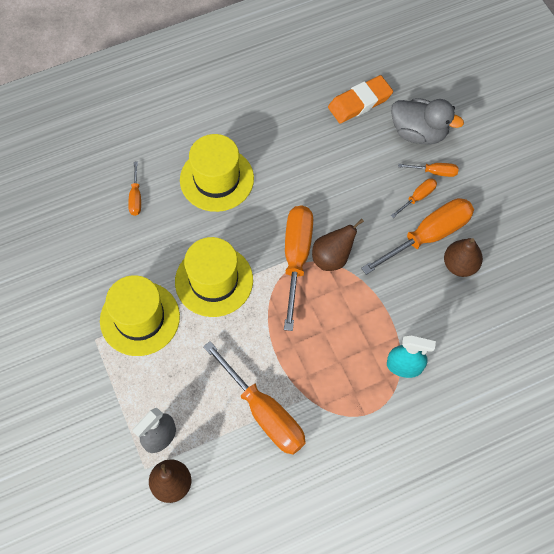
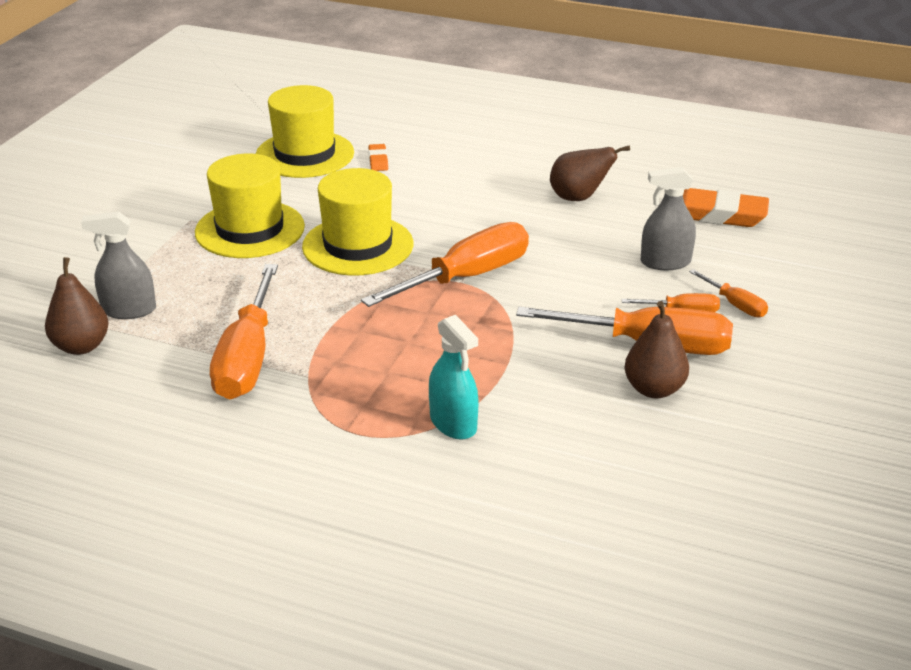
camera: 45 degrees right, 30 degrees down
(136, 197) = (378, 161): orange screwdriver -> orange eraser
(216, 179) = (473, 188): yellow hat -> yellow hat (305, 154)
(332, 258) = (506, 298): brown pear -> brown pear (579, 198)
(374, 164) = (665, 262): none -> grey spray bottle
(419, 133) = (760, 268): grey duck -> none

